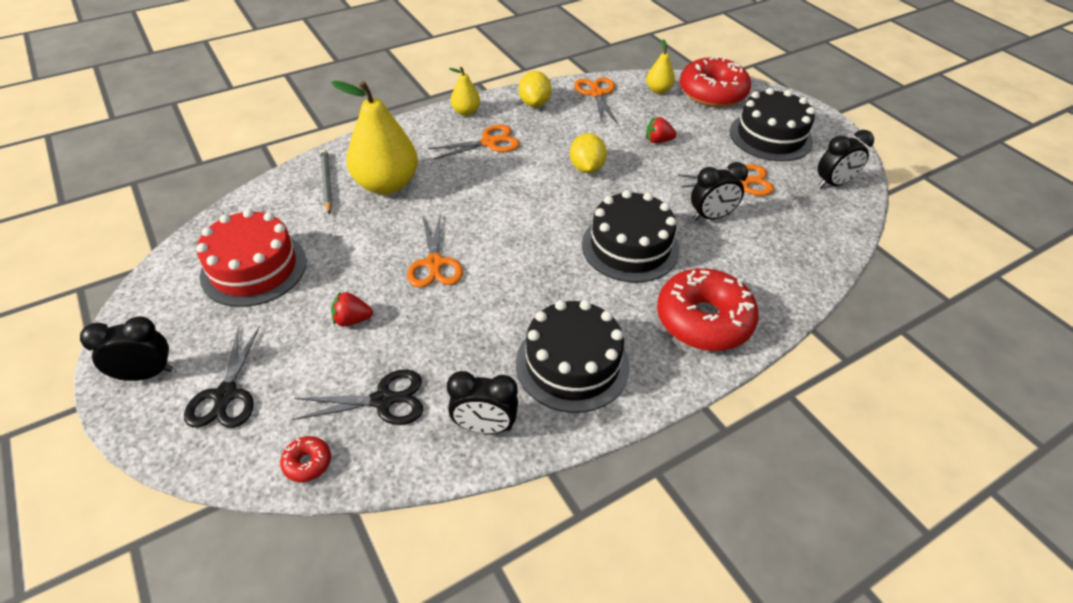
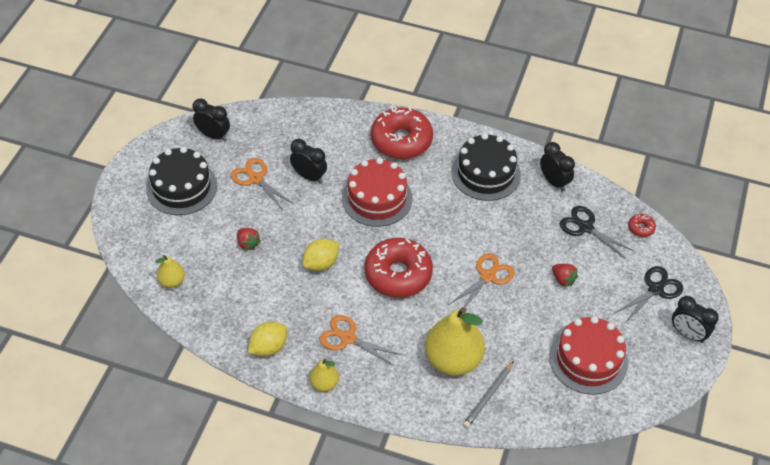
camera: 130 degrees left, 5 degrees up
(596, 94) = (215, 317): orange scissors -> none
(630, 247) = (377, 198): black cake -> red cake
(712, 93) = (145, 246): red donut -> red donut (398, 274)

